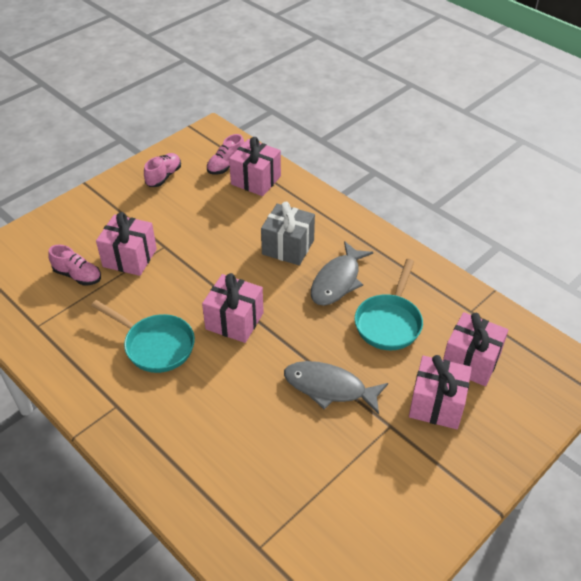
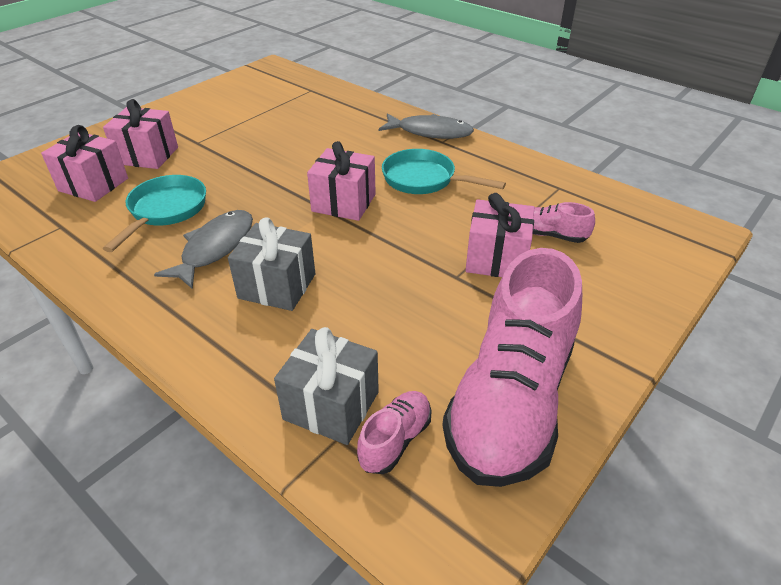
camera: 175 degrees right, 5 degrees down
(163, 176) = (510, 401): pink shoe -> pink shoe, size x2.39
(256, 180) = (331, 406): pink gift -> grey gift
(329, 388) = (246, 160): grey fish -> grey fish (430, 132)

